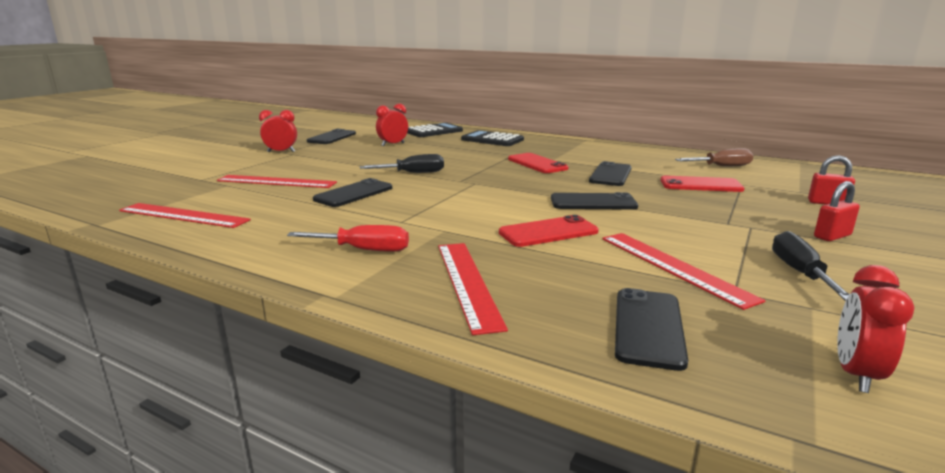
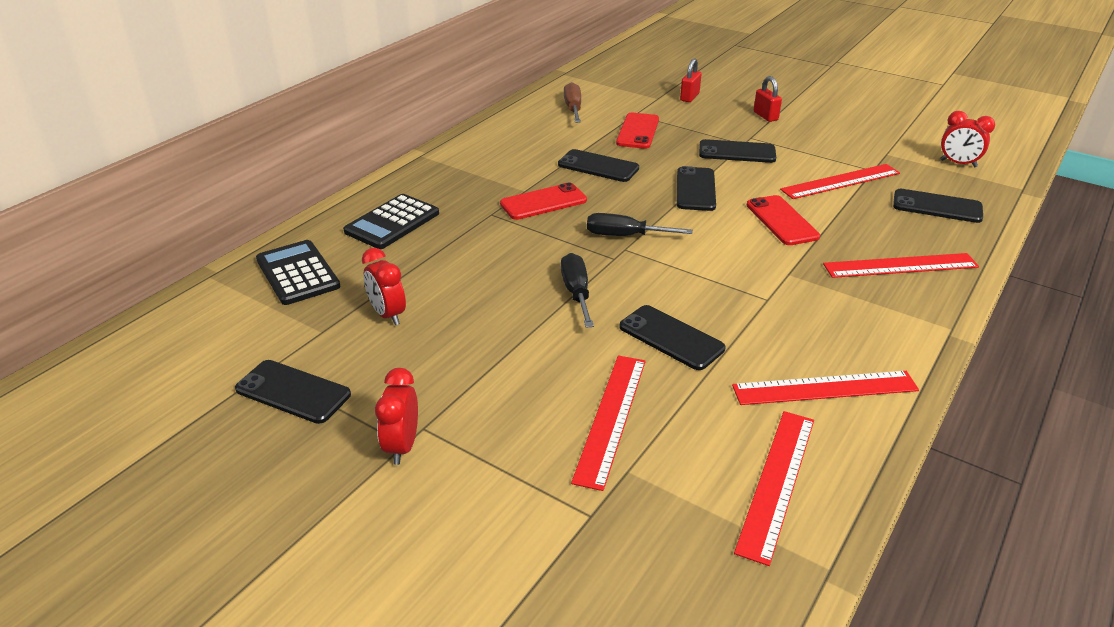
camera: 85 degrees left, 15 degrees up
(269, 233) = (825, 388): none -> red ruler
(364, 250) = (851, 319): red screwdriver -> none
(699, 219) = (737, 152): none -> black phone
(800, 272) = (836, 143): black screwdriver -> black screwdriver (625, 236)

